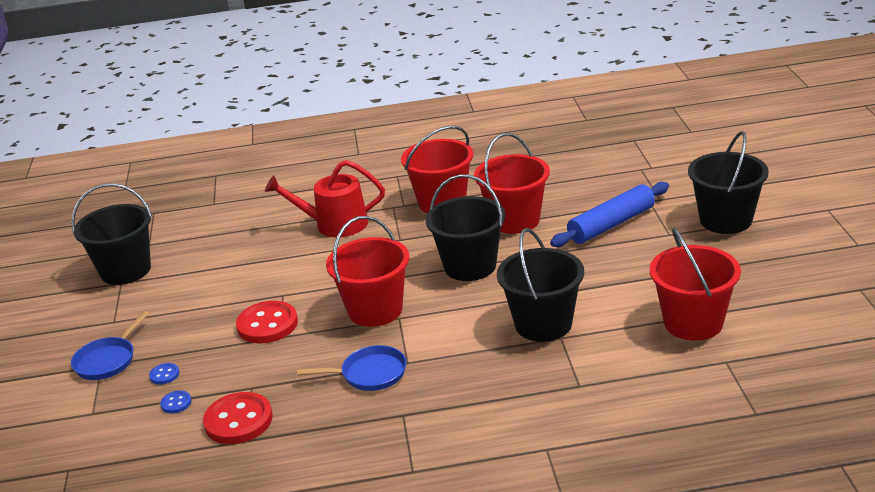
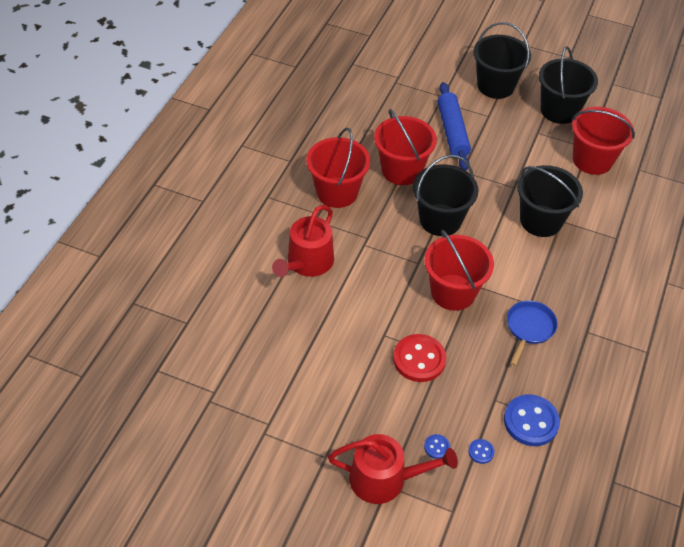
camera: 65 degrees left, 20 degrees up
(107, 360) = (384, 479): blue pan -> red watering can
(125, 270) = (246, 423): black bucket -> black bucket (559, 110)
(238, 421) = (531, 421): red button -> blue button

